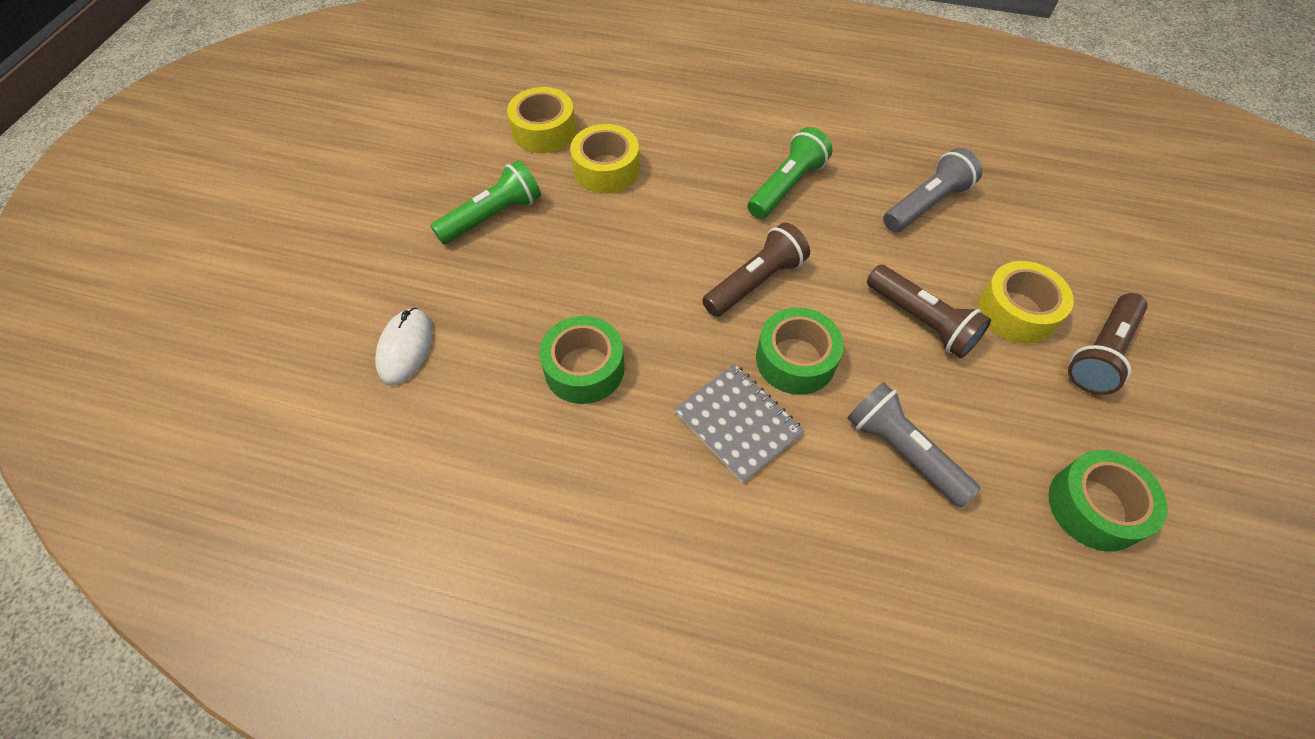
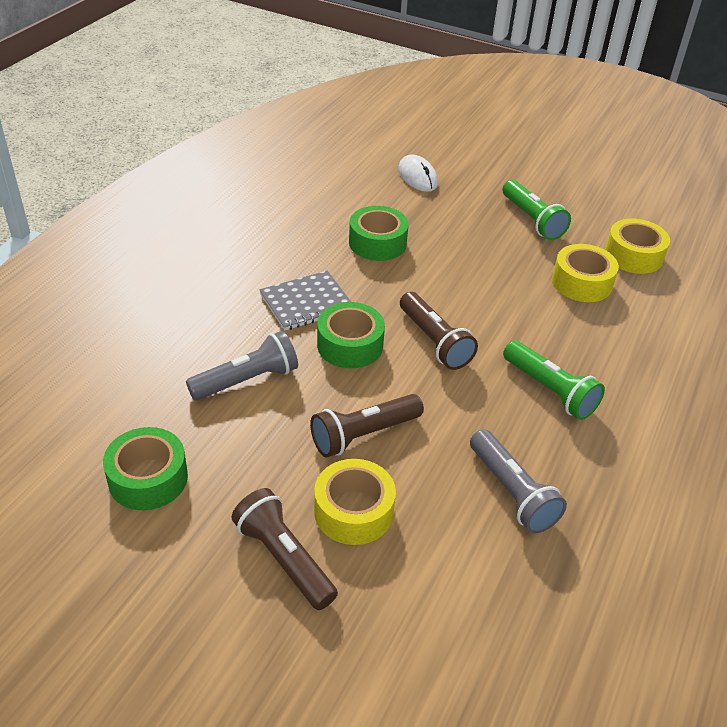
camera: 100 degrees right, 15 degrees down
(405, 348) = (417, 177): white mouse -> white mouse turned 45 degrees clockwise

